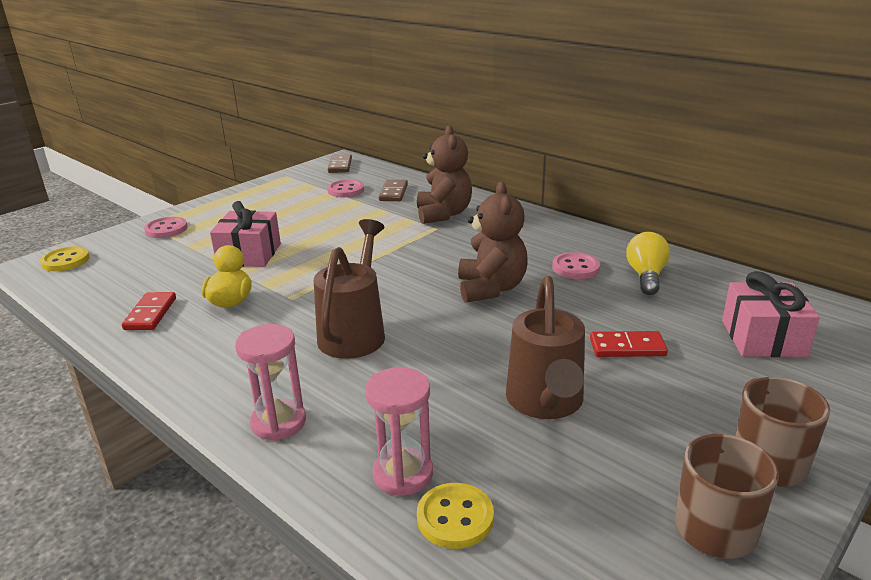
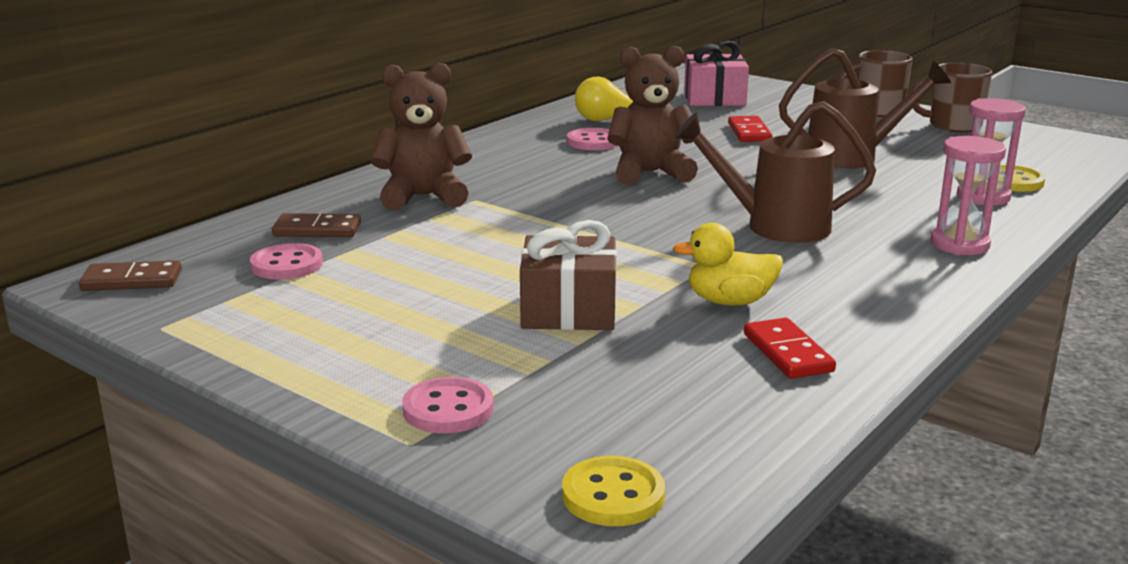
camera: 95 degrees left, 5 degrees down
(151, 314) = (788, 352): red domino -> red domino turned 75 degrees clockwise
(249, 254) = (568, 310): pink gift -> brown gift

